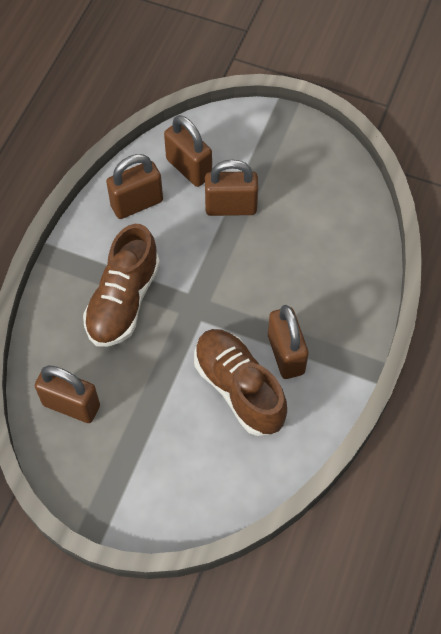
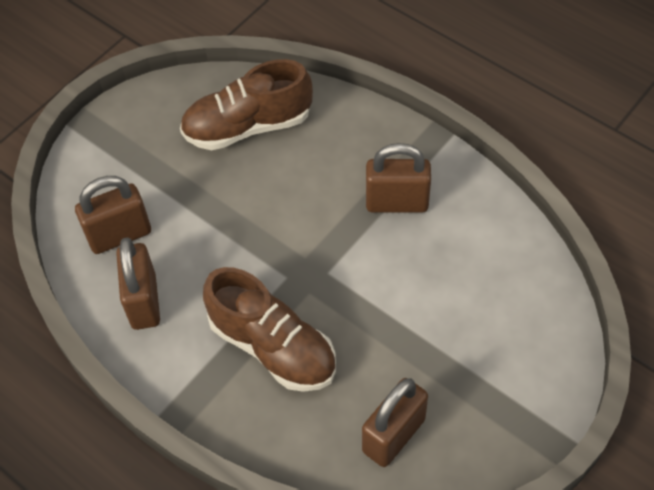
camera: 70 degrees left, 5 degrees down
(231, 207) = (192, 206): brown padlock -> none
(239, 388) = (424, 256): brown shoe -> brown shoe (248, 126)

